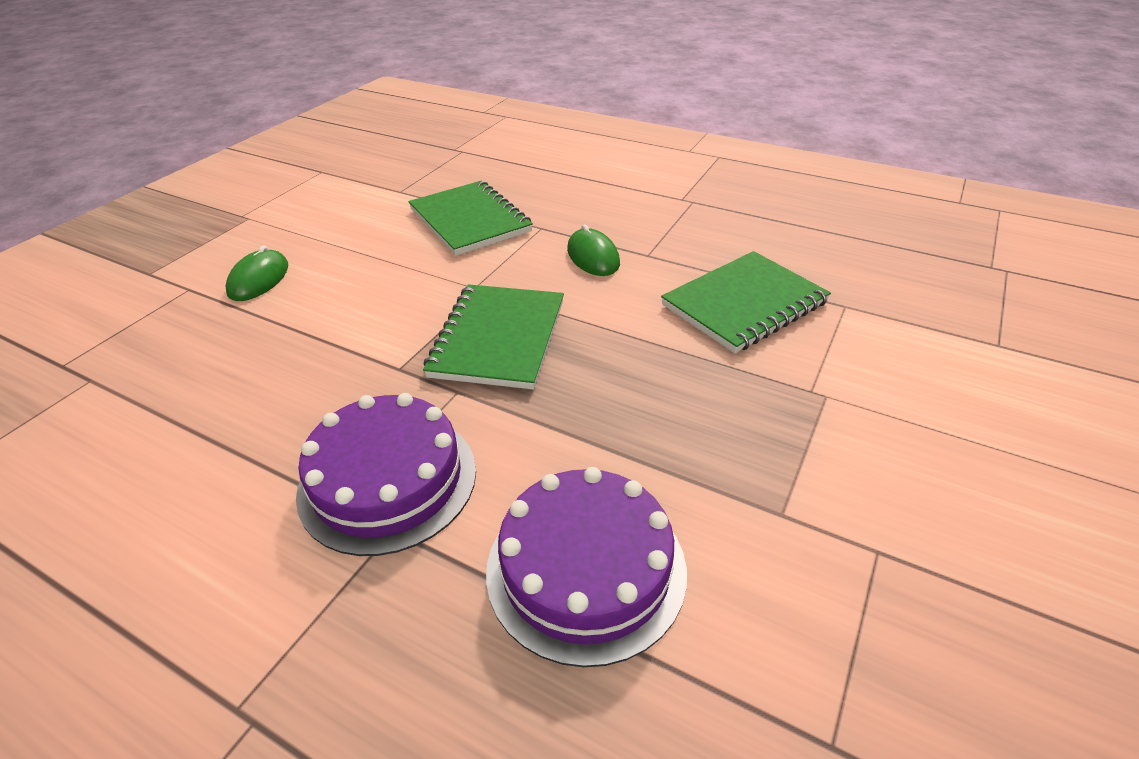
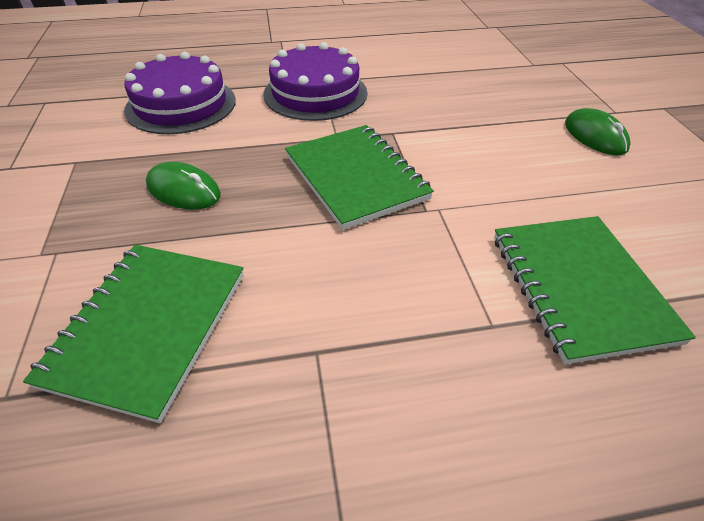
camera: 140 degrees right, 5 degrees up
(470, 220) = (579, 287): green notebook -> green notebook turned 60 degrees clockwise
(593, 256) = (376, 309): green mouse -> green mouse (183, 190)

